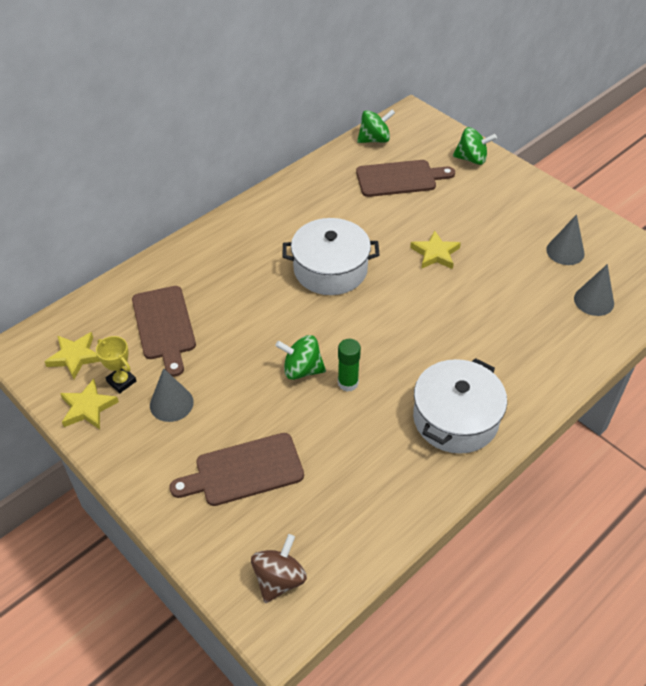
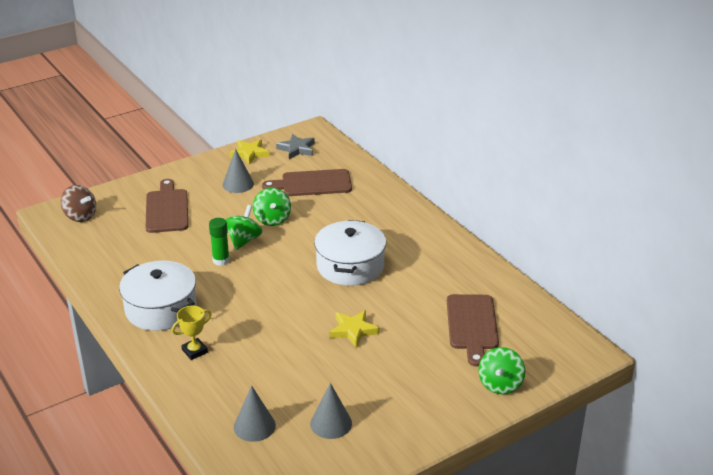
camera: 100 degrees right, 15 degrees down
(75, 357) = (297, 149): yellow star -> grey star
(121, 381) = (266, 166): yellow trophy -> yellow trophy (194, 351)
(374, 139) = (542, 317): green spinning top -> green spinning top (272, 219)

